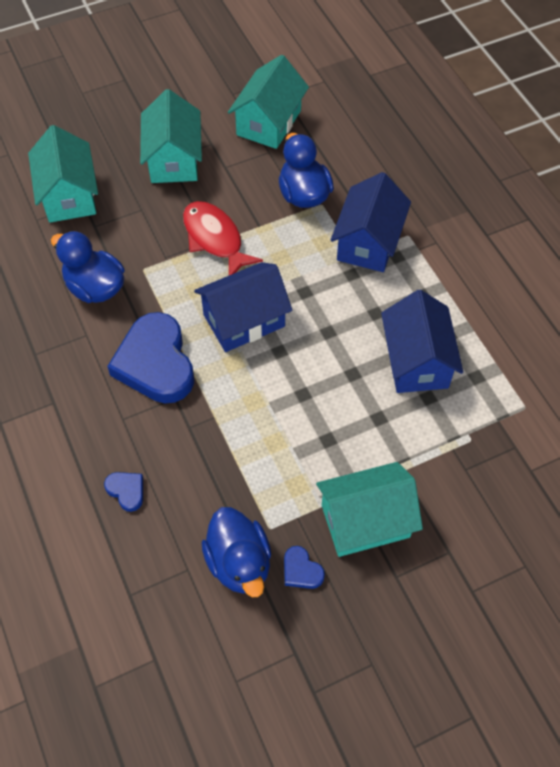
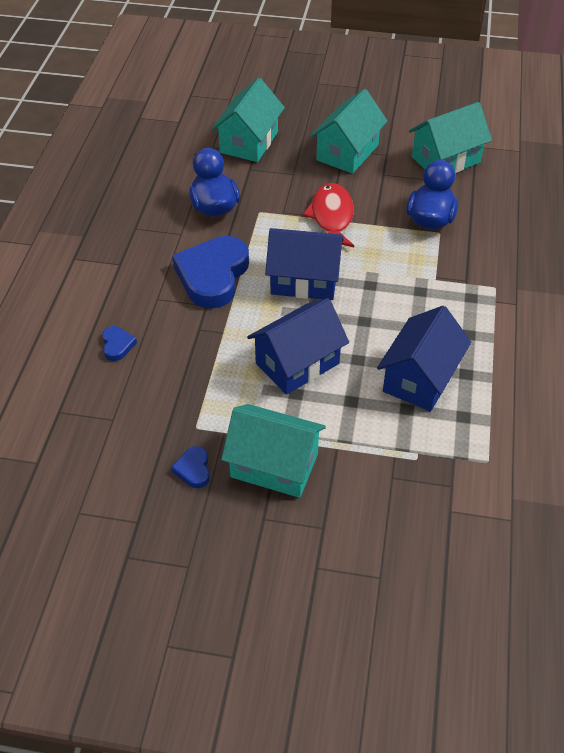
camera: 35 degrees right, 10 degrees down
(239, 563) = (153, 437): blue duck -> none
(368, 242) = (455, 276): blue house -> blue house (297, 363)

